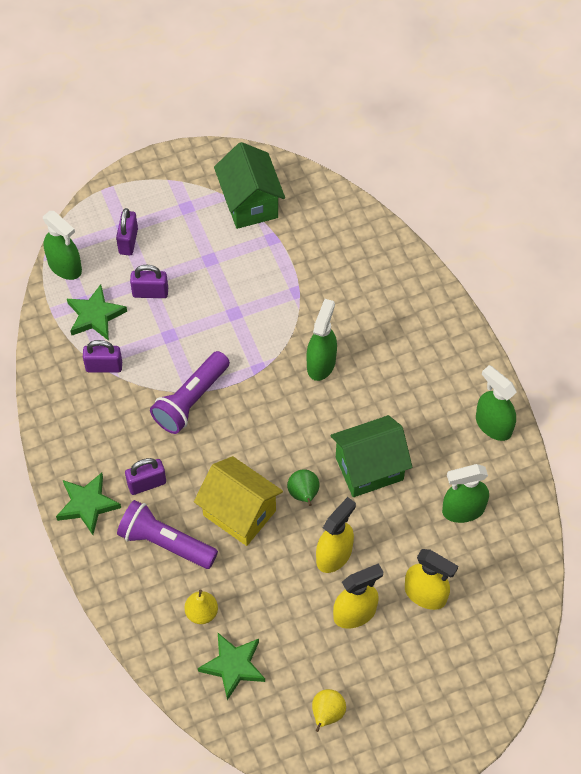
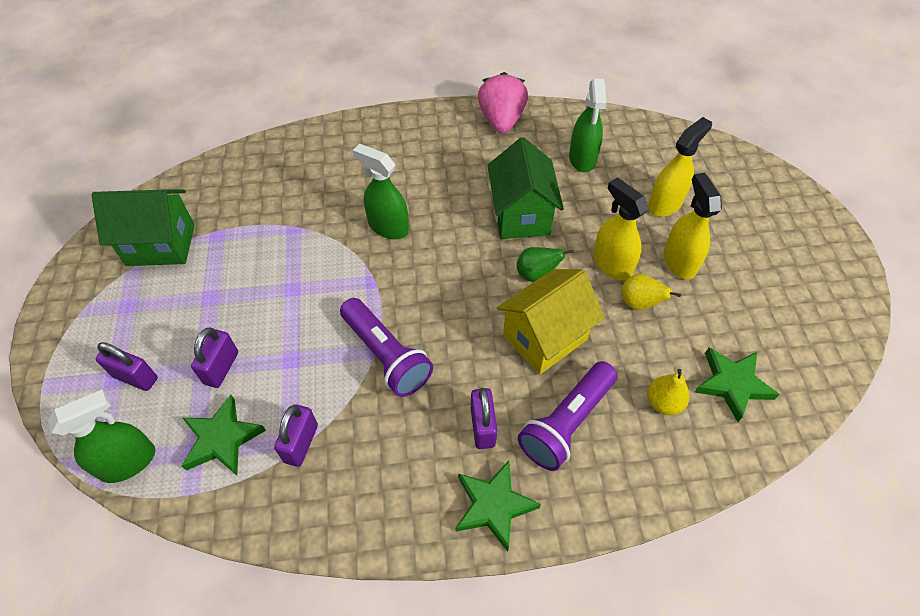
camera: 75 degrees left, 5 degrees down
(327, 714) = (790, 309): yellow pear -> yellow pear (639, 303)
(493, 425) = (501, 120): green spray bottle -> pink strawberry

